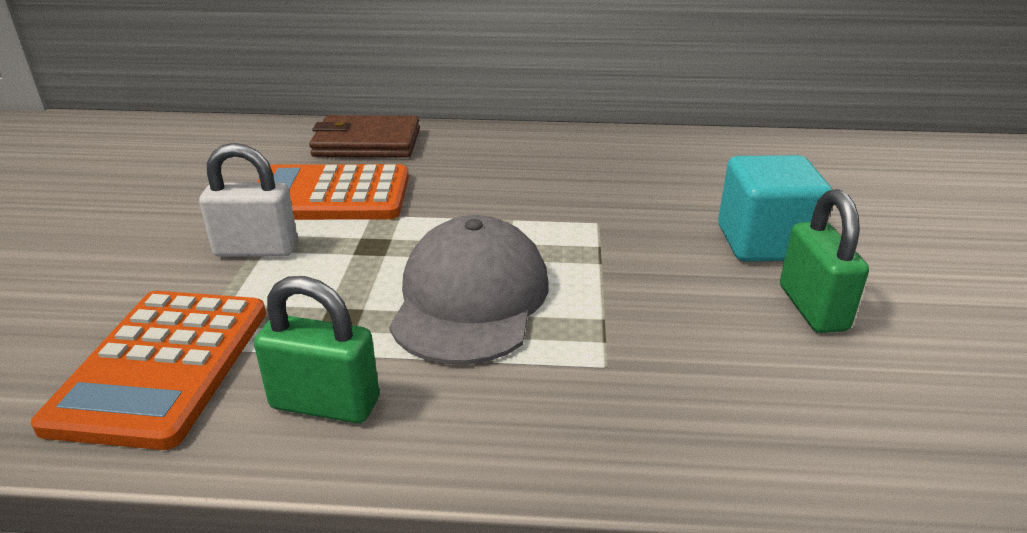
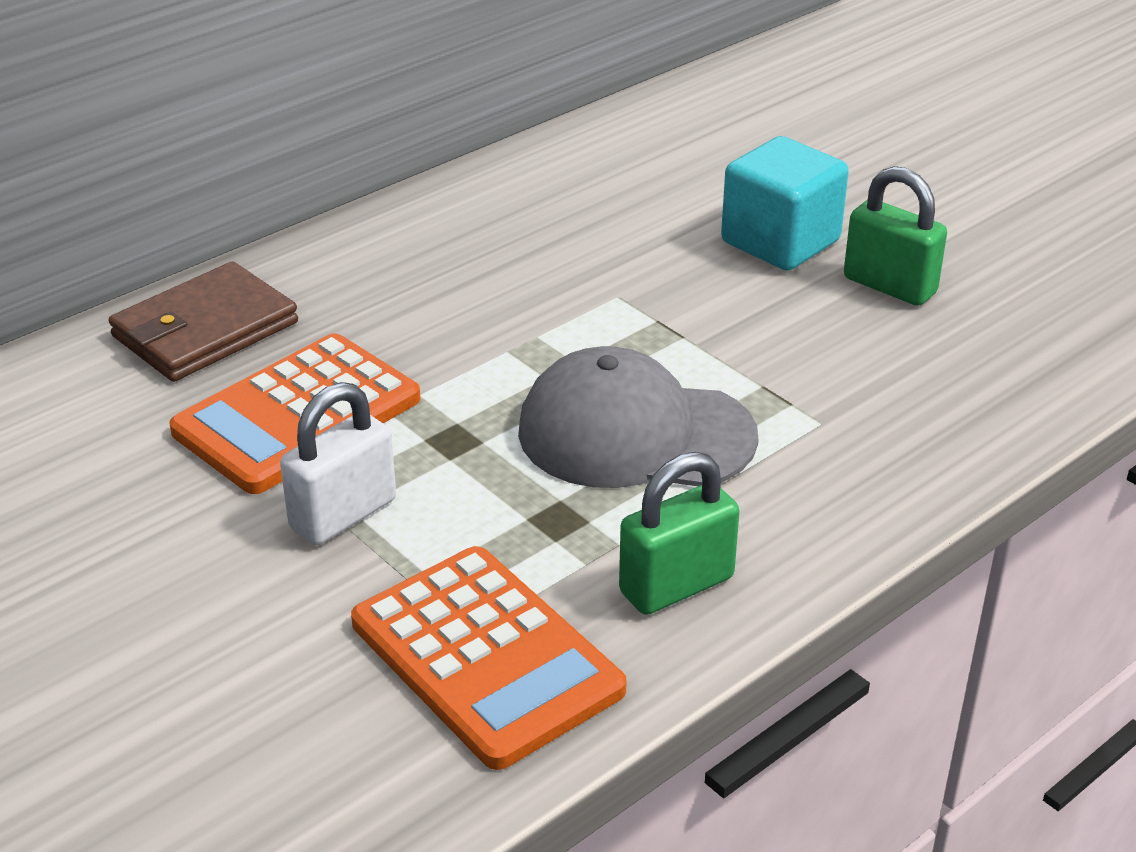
camera: 45 degrees left, 5 degrees up
(470, 299) = (635, 434): grey cap -> grey cap turned 45 degrees counterclockwise

